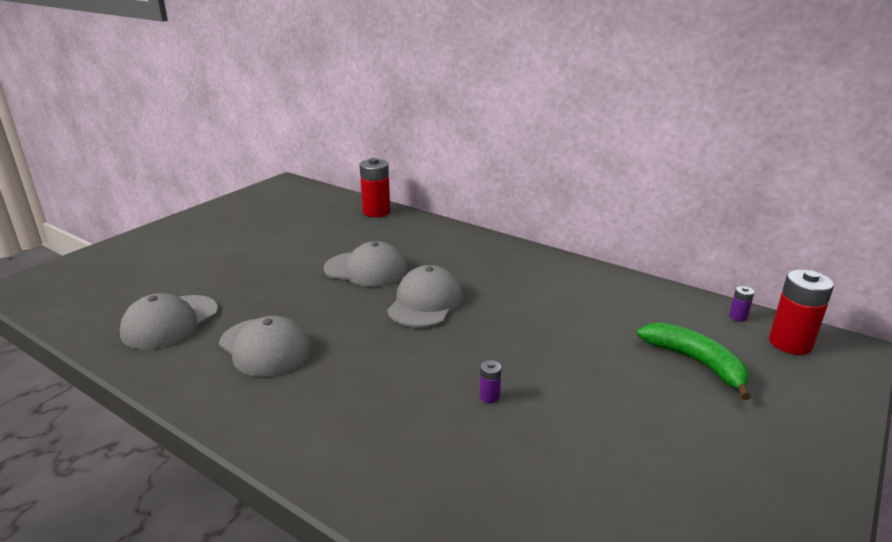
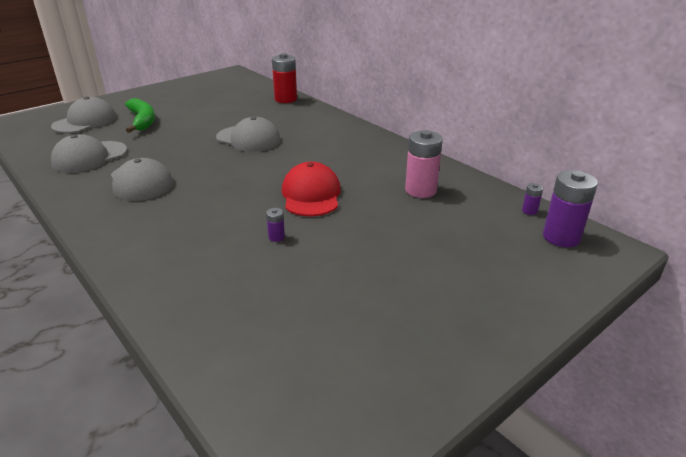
camera: 15 degrees right, 5 degrees up
(425, 302) = (276, 167): grey cap -> grey cap (85, 121)
(492, 333) = (311, 195): none -> red cap
(609, 309) = (420, 190): none -> pink battery
(696, 362) = (463, 239): green banana -> green banana (142, 121)
(790, 343) = (561, 237): red battery -> purple battery

